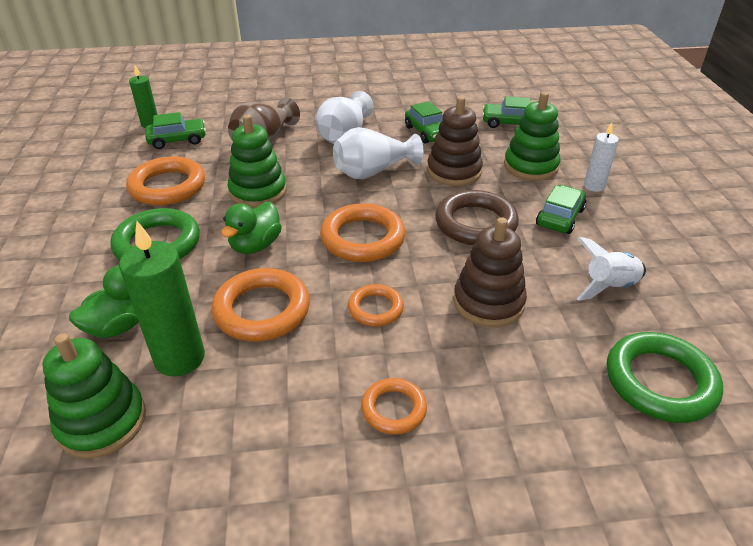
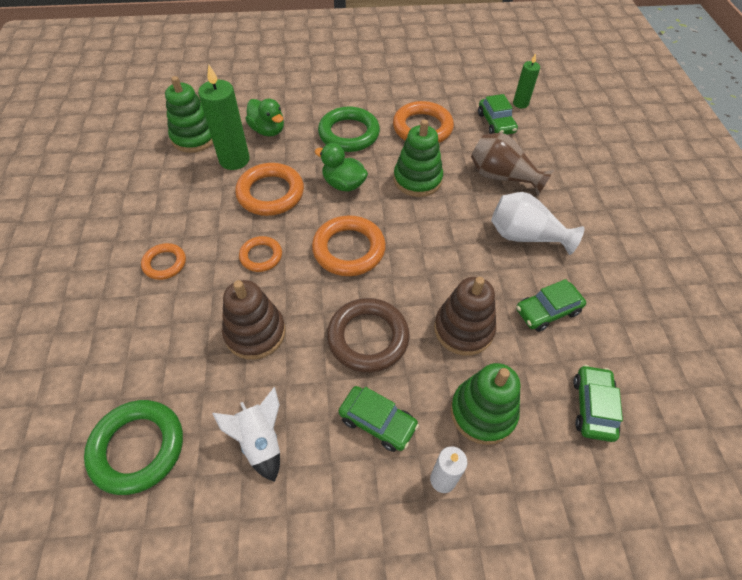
camera: 90 degrees right, 15 degrees up
(373, 172) = (456, 259): white vase -> none

